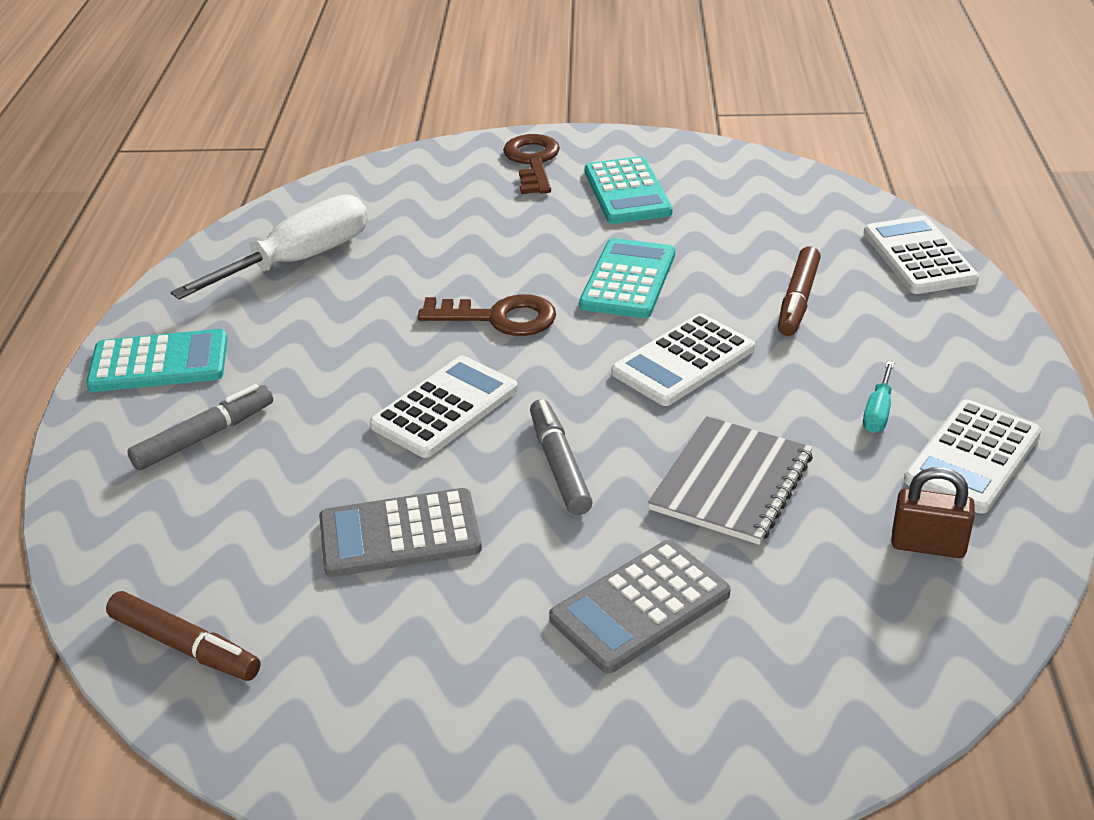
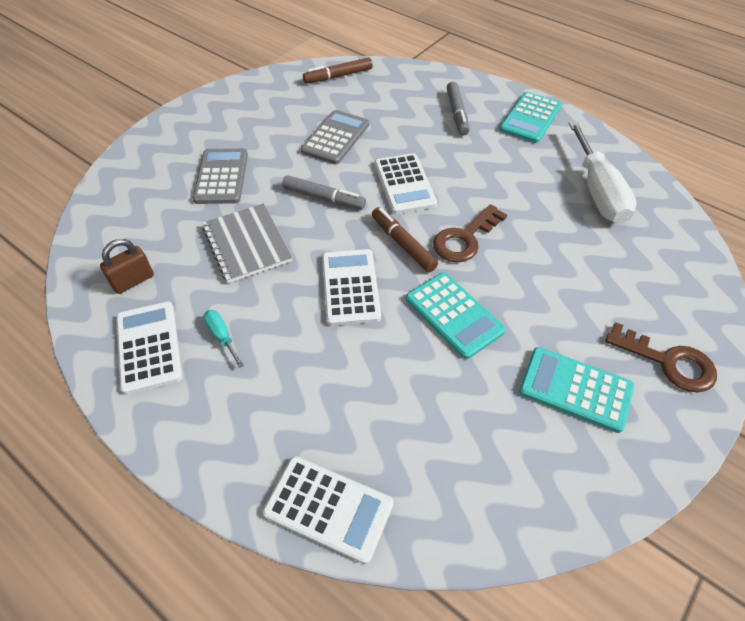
camera: 125 degrees right, 15 degrees up
(798, 300) = (351, 384): brown marker -> brown marker (403, 244)

